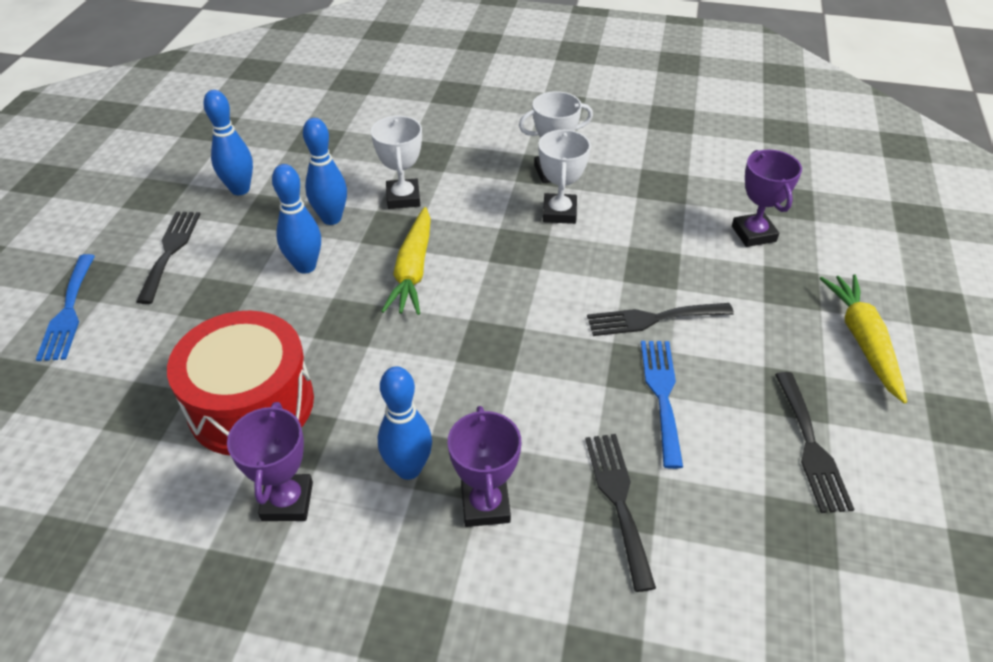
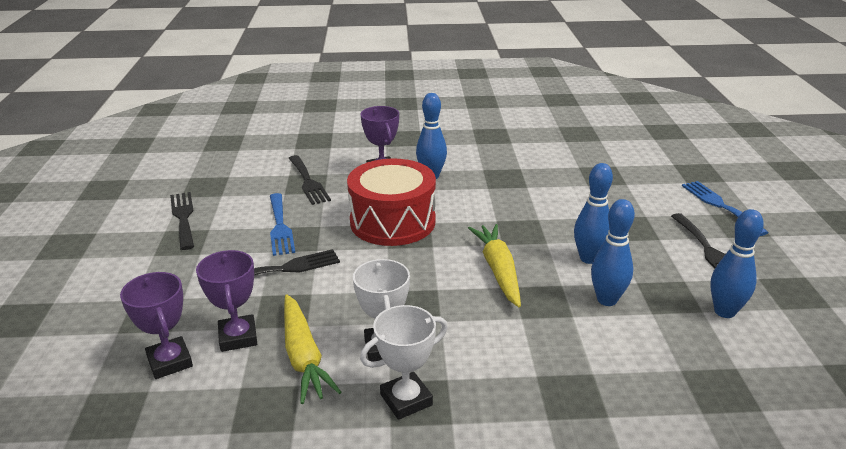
camera: 165 degrees right, 15 degrees down
(251, 404) = (544, 185): red drum -> red drum (392, 222)
(287, 501) = (487, 158): purple trophy -> purple trophy (238, 337)
(403, 198) = (556, 333): white trophy -> none
(862, 341) = (108, 281): yellow carrot -> yellow carrot (303, 356)

